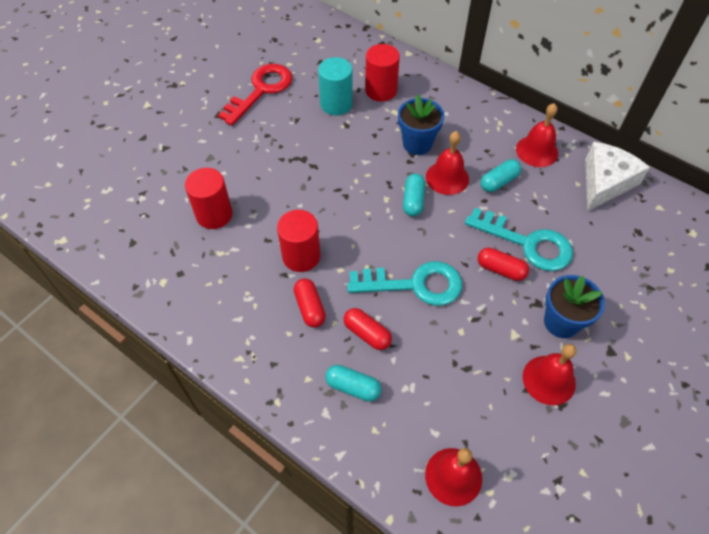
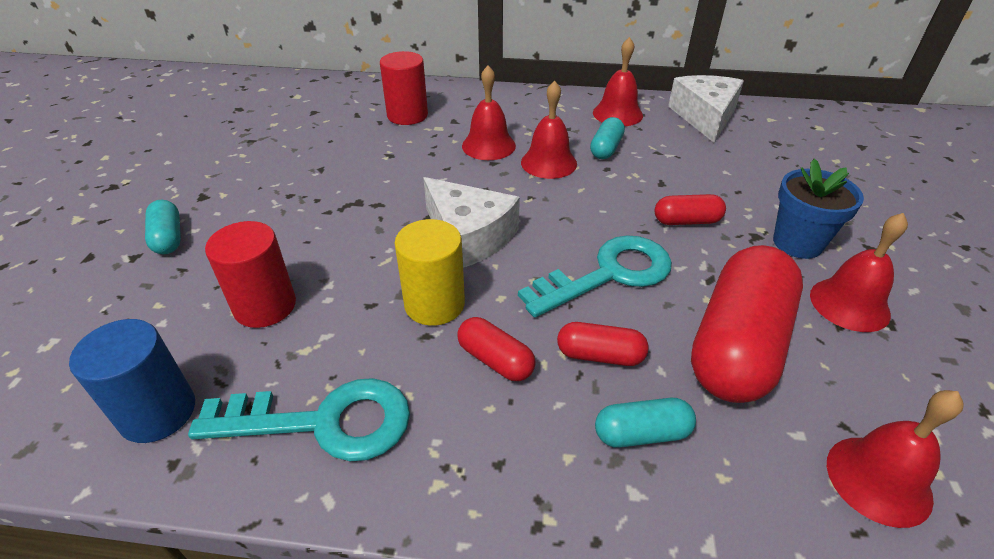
camera: 30 degrees left, 15 degrees down
(139, 255) = (158, 412): none -> blue cylinder
(261, 90) = (251, 156): red key -> none
(301, 256) = (434, 304): red cylinder -> yellow cylinder
(336, 104) = (362, 141): turquoise cylinder -> none
(351, 217) = (468, 236): none -> white cheese
(413, 201) = (530, 195): turquoise capsule -> turquoise capsule (168, 238)
(417, 144) = (488, 145): blue flower pot -> red bell
(450, 368) = (737, 345): none -> red capsule
(527, 243) = (688, 188): turquoise key -> turquoise key (324, 422)

